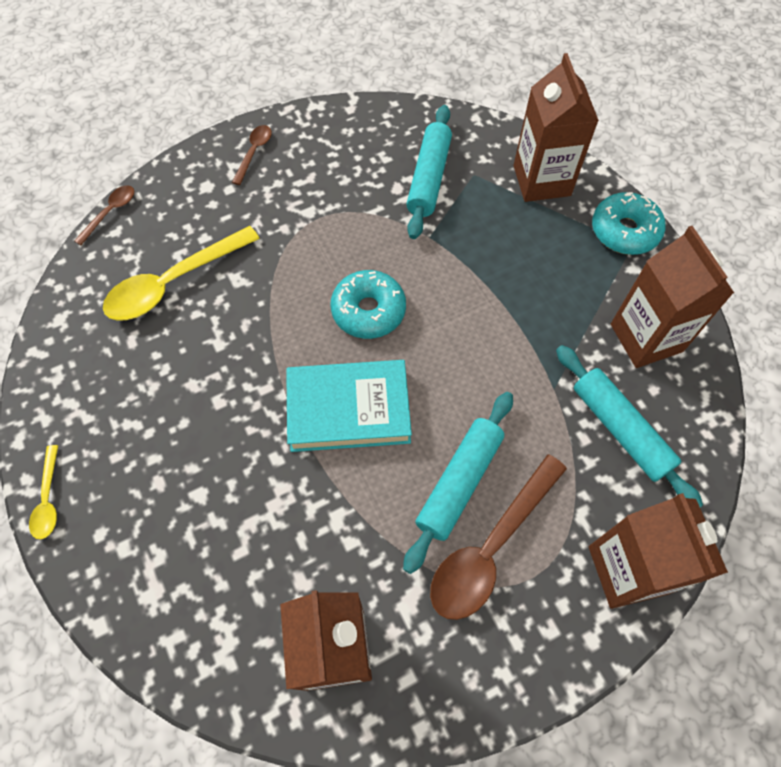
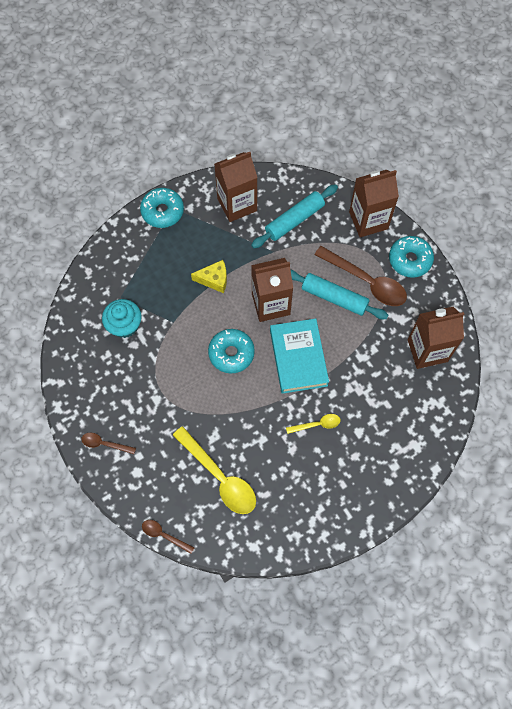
camera: 95 degrees left, 5 degrees up
(48, 499) = (373, 516): yellow spoon -> yellow spoon (317, 424)
(428, 178) = (124, 325): turquoise rolling pin -> turquoise cupcake
(500, 295) = (214, 279): none -> yellow cheese
(538, 645) = (410, 260): none -> turquoise donut
(541, 180) = (124, 257): brown carton -> brown carton (271, 304)

